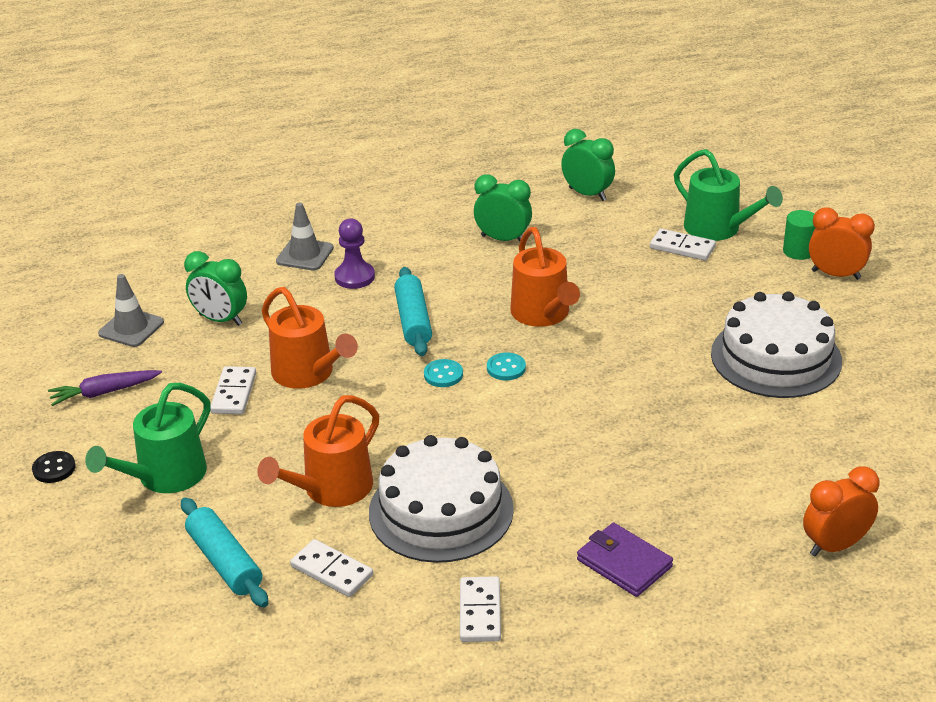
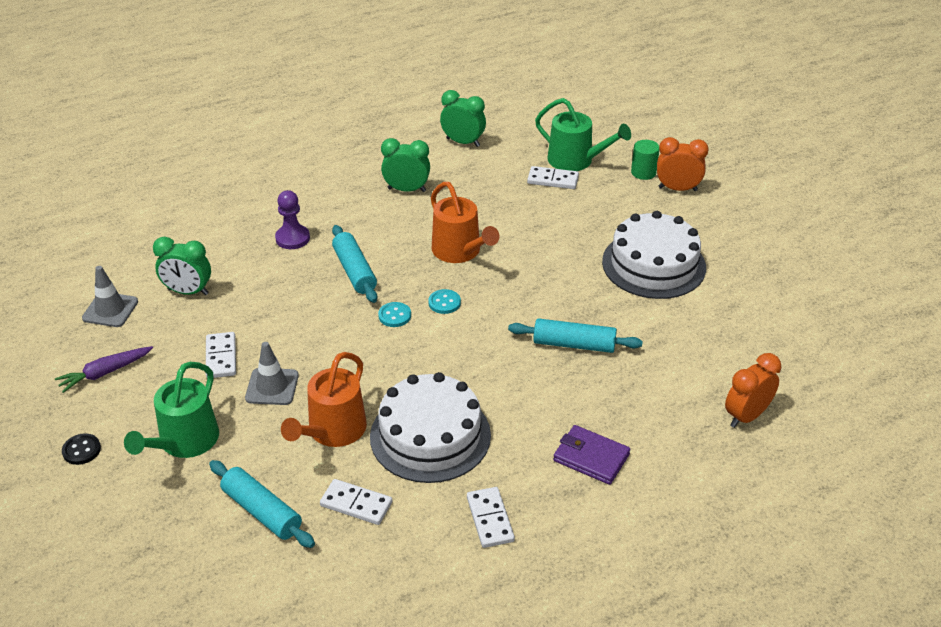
camera: 15 degrees left, 5 degrees up
(305, 255) = (243, 223): grey traffic cone -> grey traffic cone (272, 387)
(308, 373) = (280, 330): orange watering can -> none
(646, 434) = (574, 344): none -> turquoise rolling pin

